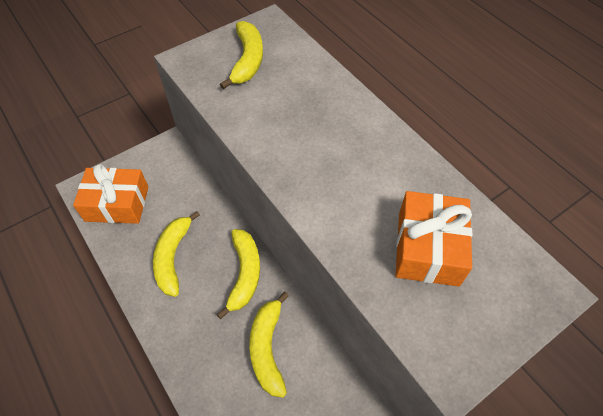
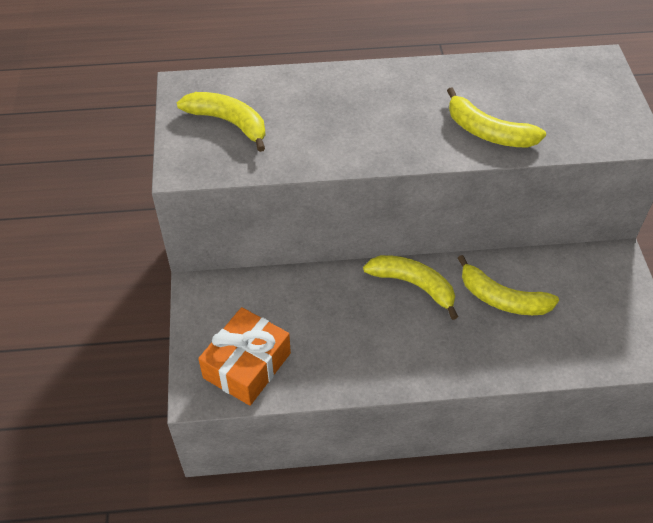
camera: 60 degrees left, 5 degrees down
(173, 257) = (355, 337): yellow banana -> yellow banana (487, 132)
(428, 248) = (530, 102): orange gift -> none

